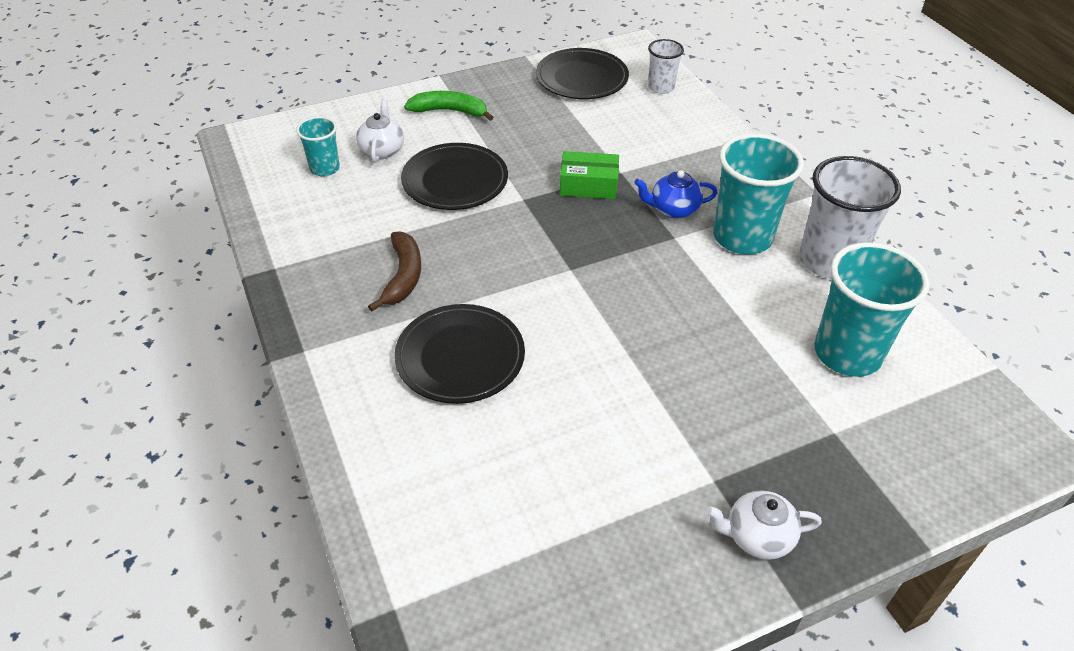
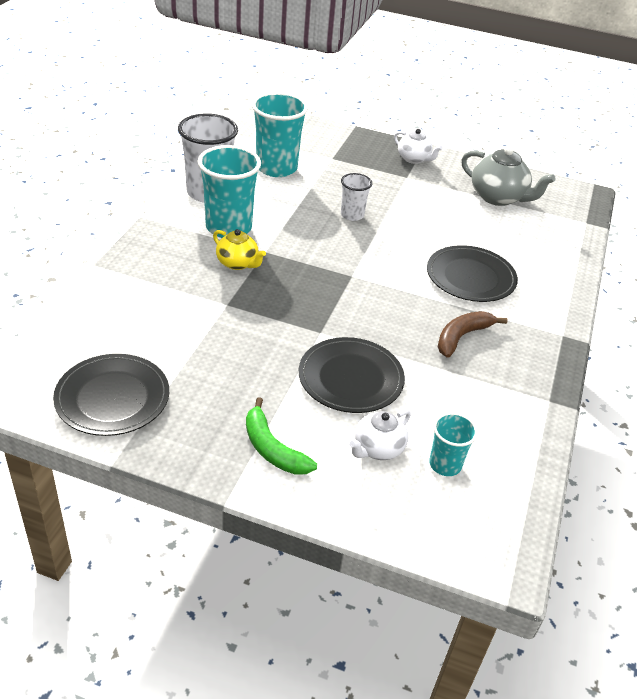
camera: 140 degrees left, 5 degrees down
(561, 550) = (498, 197): none -> grey teapot
(588, 185) = (263, 311): green box -> none
(661, 87) = (74, 342): white cup -> white cup (352, 215)
(673, 209) = (238, 263): blue teapot -> yellow teapot

